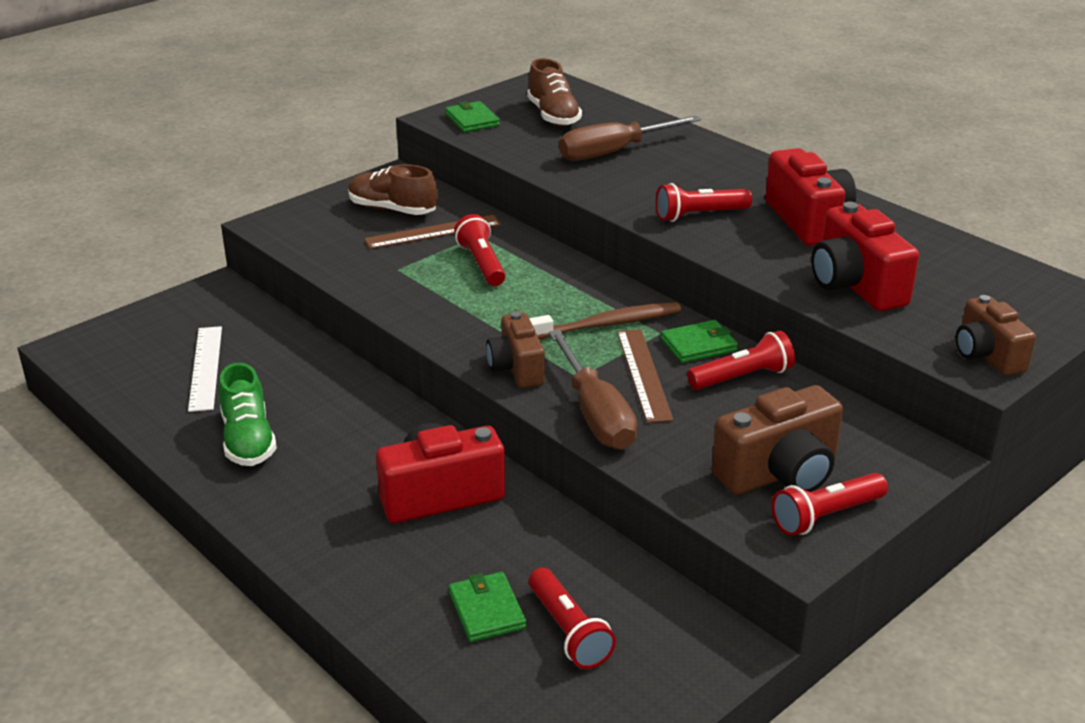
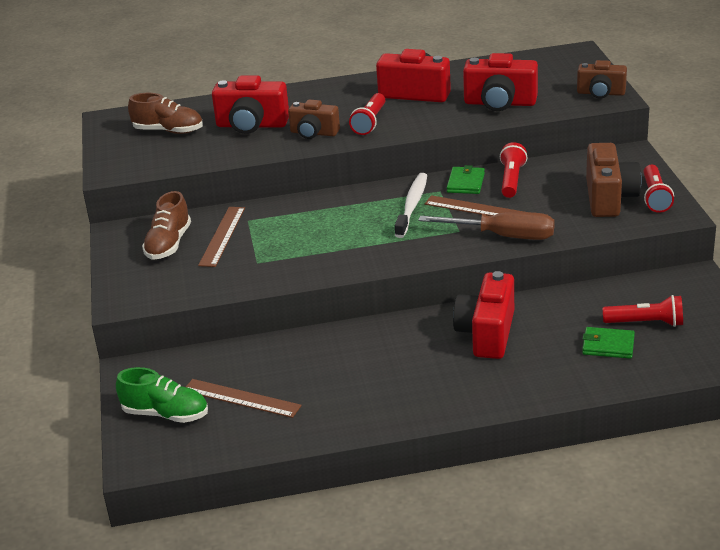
camera: 55 degrees left, 0 degrees up
(206, 367) = (241, 398): white ruler -> brown ruler
(248, 440) = (355, 397): green shoe -> green shoe (165, 414)
(392, 209) = (168, 244): brown shoe -> brown shoe turned 45 degrees counterclockwise
(472, 120) = (132, 161): green wallet -> none
(482, 264) = (288, 228): red flashlight -> none
(517, 368) = (429, 249): brown camera -> brown camera (314, 133)
(606, 324) = (412, 205): brown toothbrush -> white toothbrush
(614, 152) = (252, 125): brown screwdriver -> red camera

